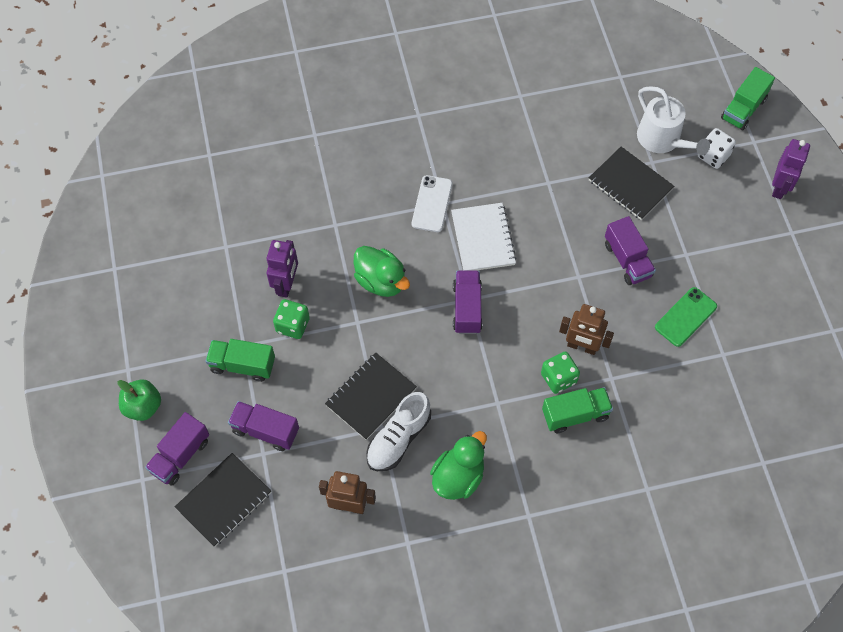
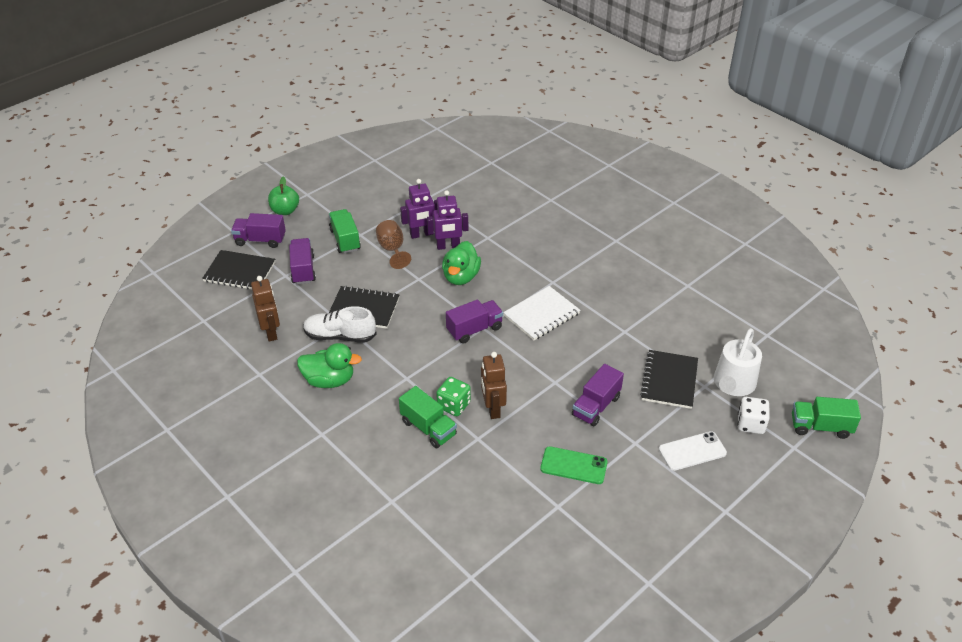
camera: 60 degrees right, 20 degrees down
(292, 325) = (392, 250): green dice -> brown goblet
(432, 204) = (547, 276): white phone -> white phone (692, 451)
(780, 187) = (764, 484): purple robot -> purple robot (448, 246)

